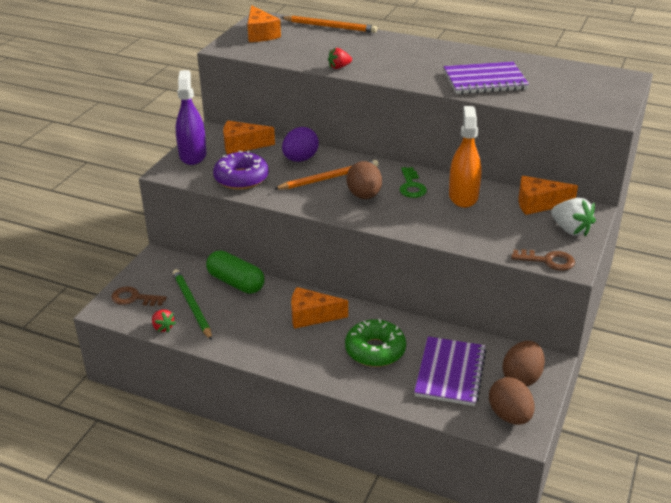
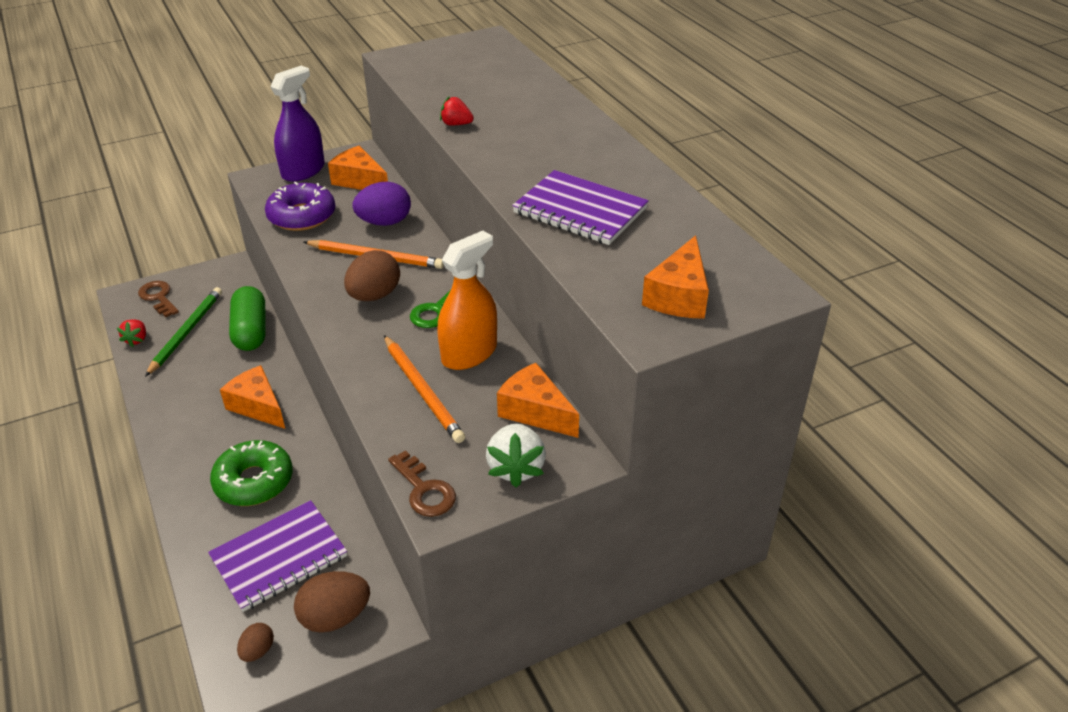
camera: 40 degrees right, 5 degrees up
(260, 34) = (453, 55): orange cheese -> orange cheese (679, 296)
(330, 27) = (537, 73): orange pencil -> orange pencil (422, 391)
(509, 416) = (258, 651): brown egg -> brown egg, size x0.54

